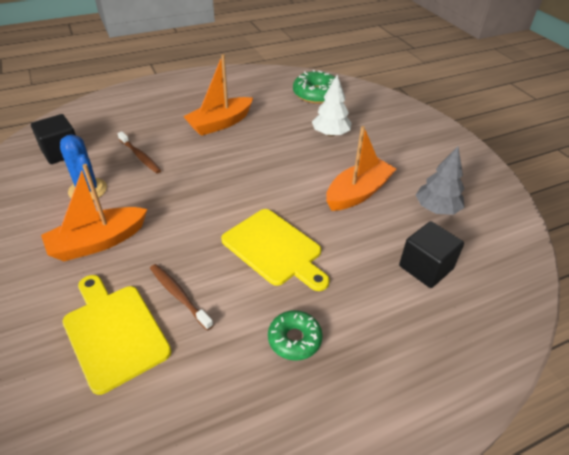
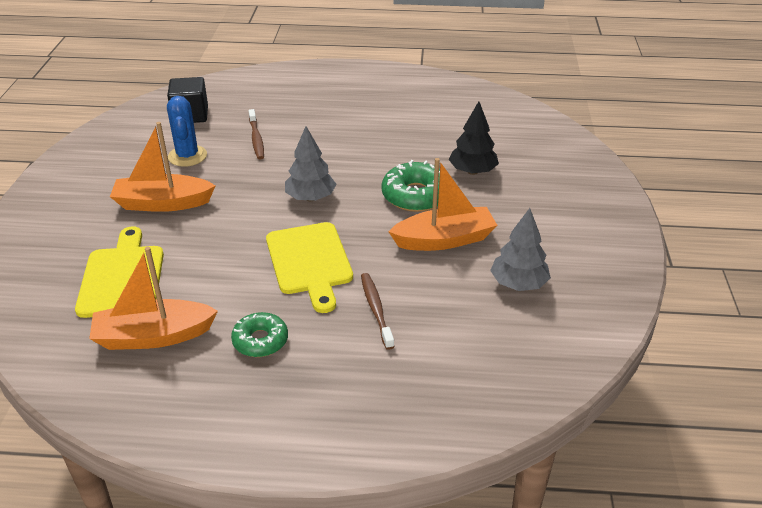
camera: 30 degrees right, 5 degrees down
(179, 295) = (194, 269): brown toothbrush -> brown toothbrush (376, 309)
(220, 123) = (361, 128): orange boat -> orange boat (153, 336)
(228, 193) = (310, 198): none -> grey tree
(316, 94) = (497, 124): green donut -> green donut (416, 196)
(330, 134) = (472, 171): white tree -> black tree
(425, 267) = (446, 332): black cube -> none

